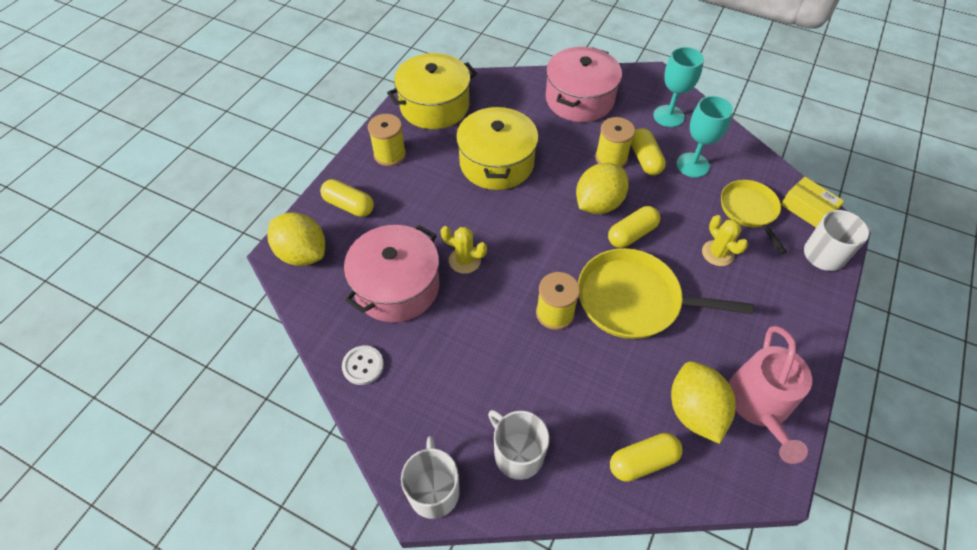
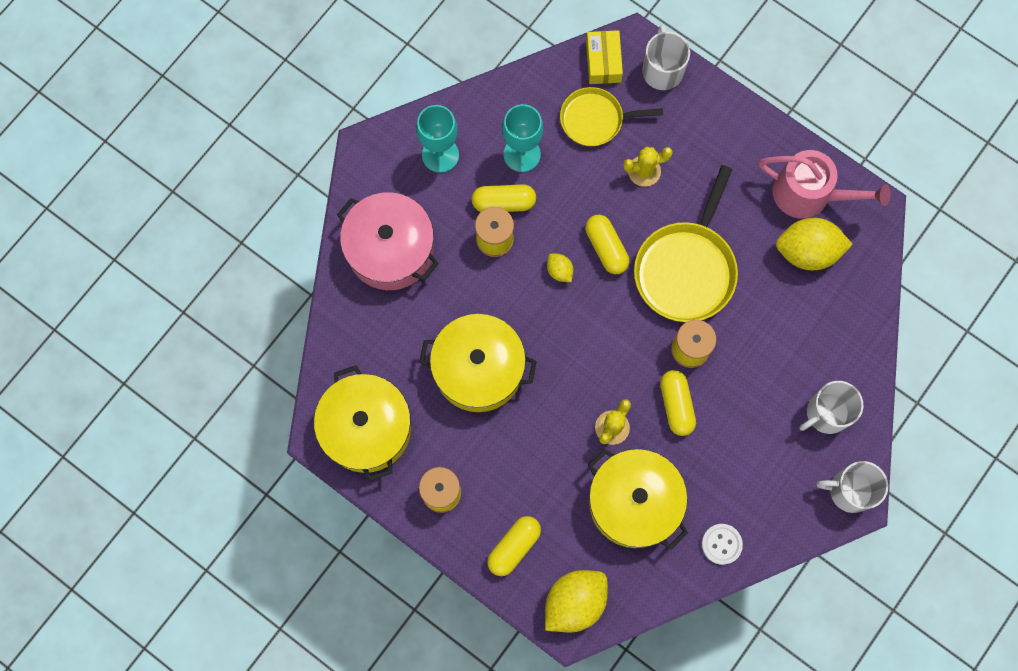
camera: 80 degrees left, 20 degrees up
(397, 286) = (634, 502): pink pot -> yellow pot
(598, 204) = (559, 271): yellow lemon -> yellow lemon, size x0.47
(642, 461) = (846, 309): yellow capsule -> yellow capsule (676, 405)
(807, 209) = (603, 61): yellow box -> yellow box turned 60 degrees counterclockwise

